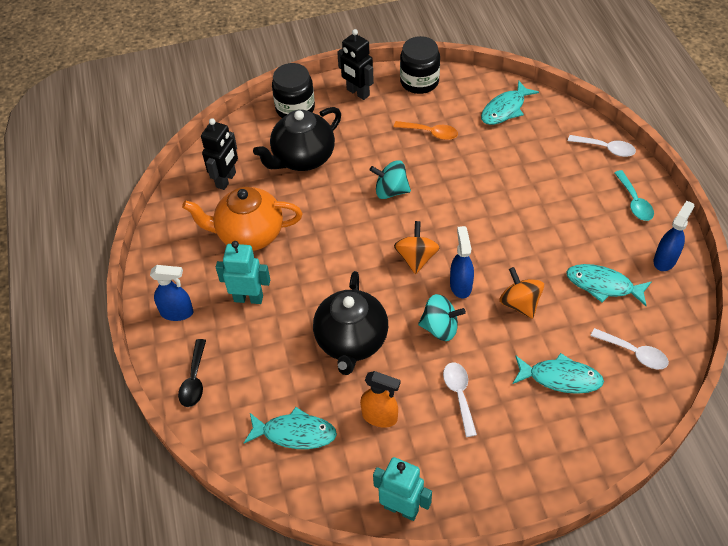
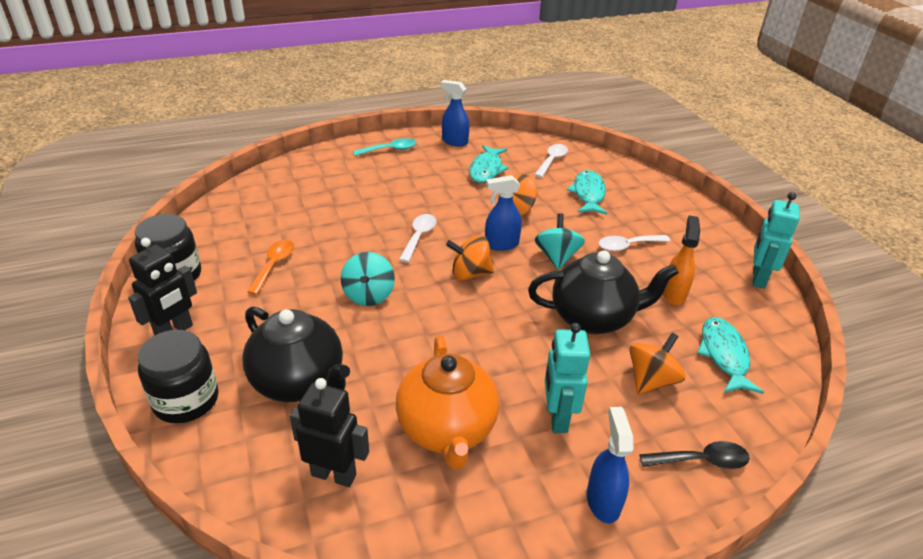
camera: 100 degrees left, 15 degrees down
(274, 368) = (651, 380): none -> orange spinning top
(505, 109) = (248, 212): turquoise fish -> none
(605, 148) = (321, 159): white spoon -> white spoon (419, 237)

